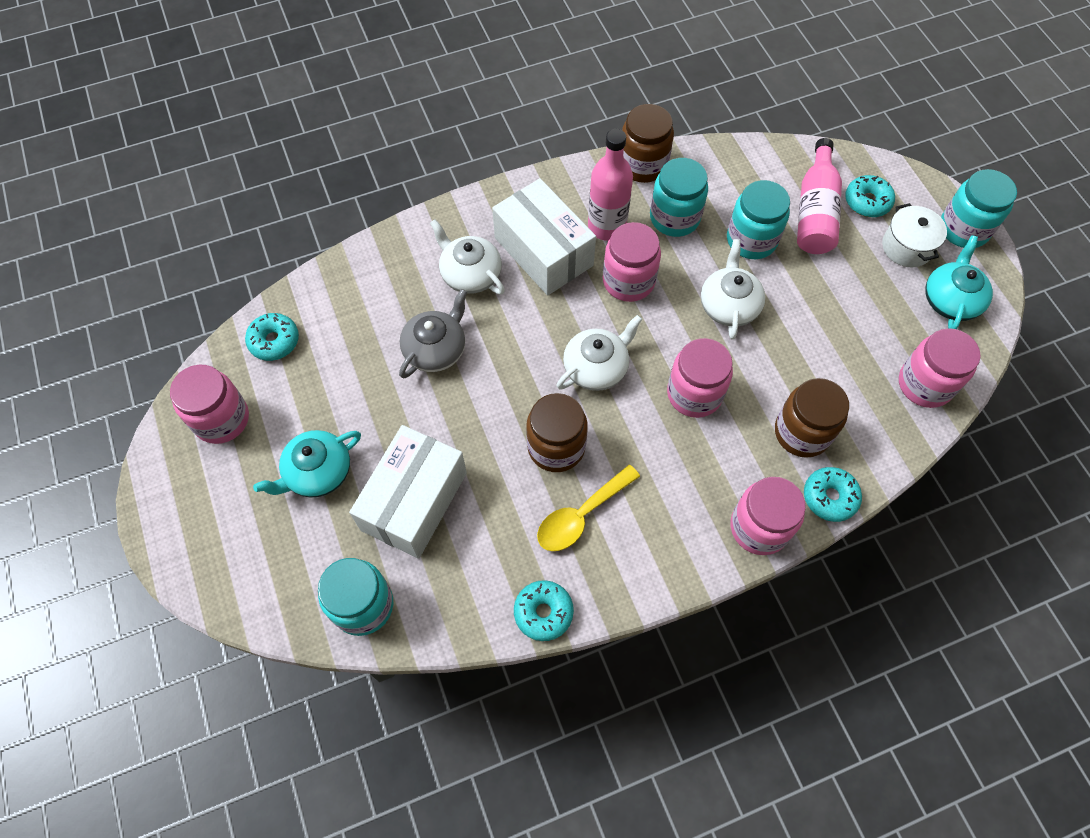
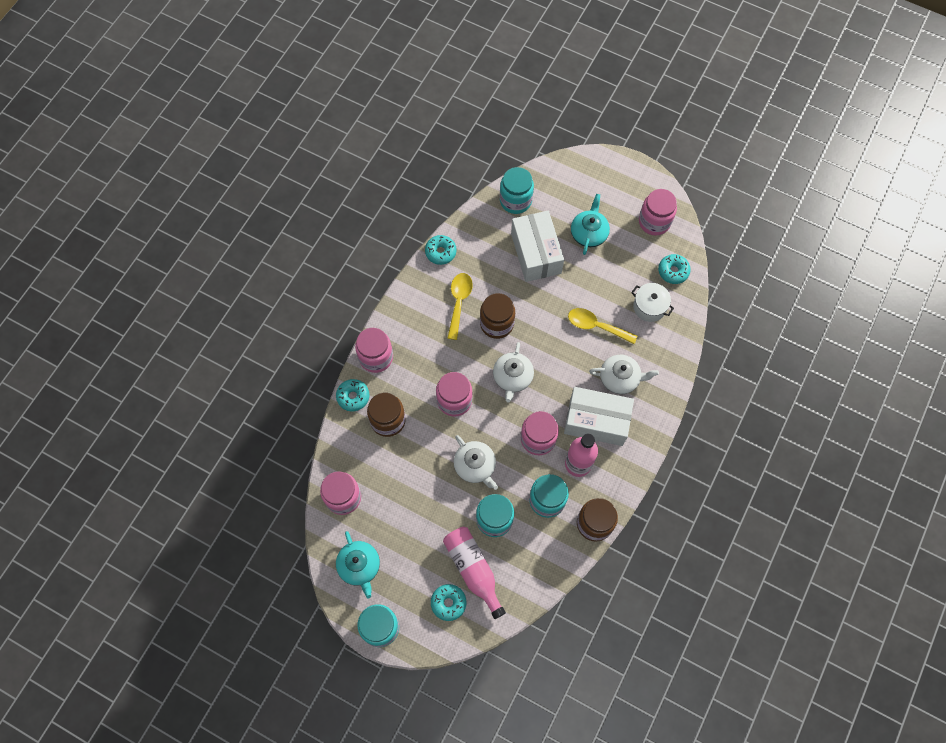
camera: 140 degrees right, 5 degrees up
(435, 349) = (596, 326): grey teapot -> yellow spoon
(907, 247) = (405, 586): white pot -> white pot (649, 307)

